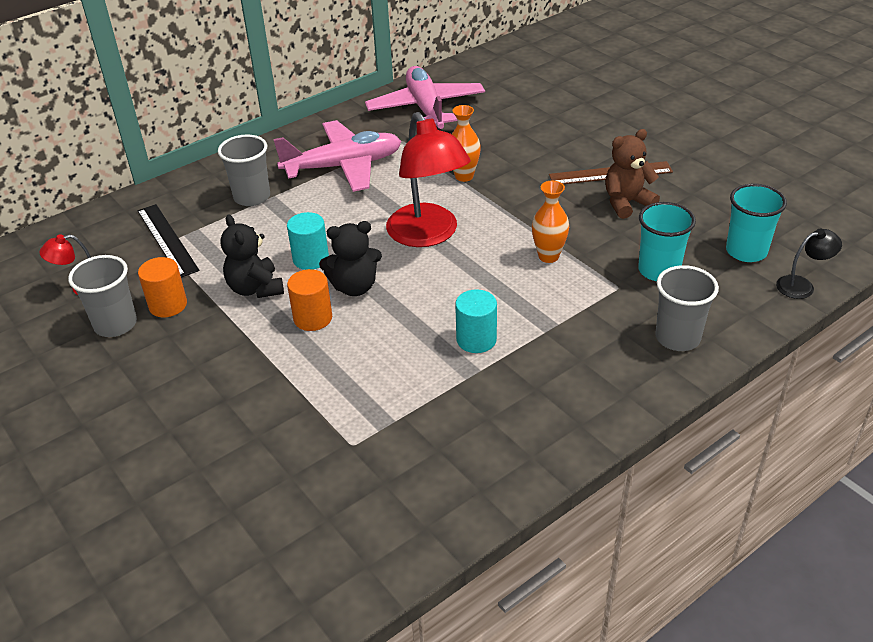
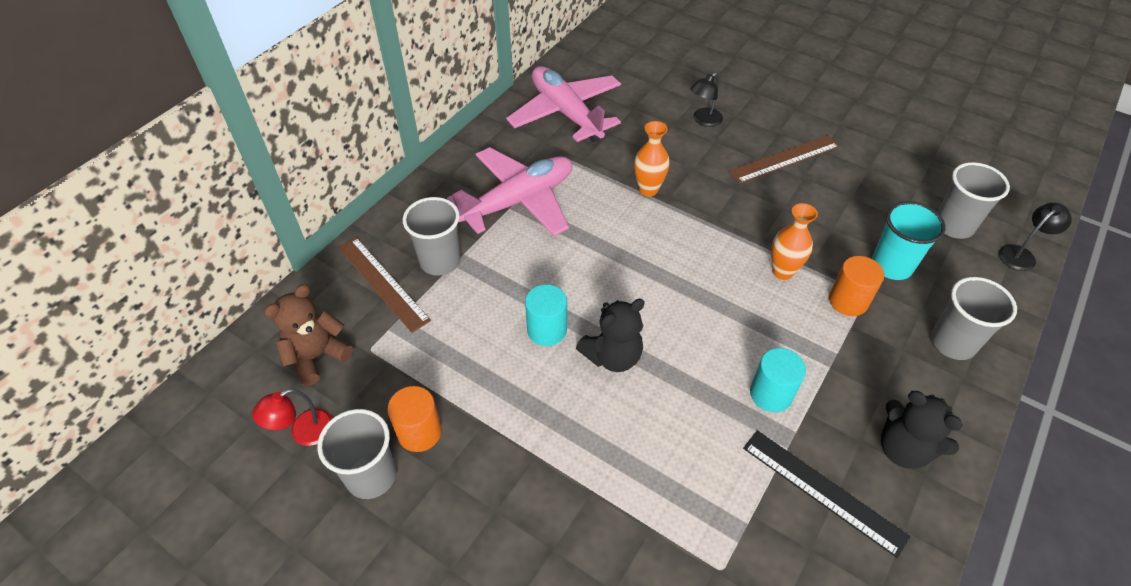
camera: 20 degrees left, 10 degrees up
(167, 240) = (372, 340): black ruler -> black ruler (823, 491)
(197, 203) = (382, 283): none -> brown ruler
(255, 288) = (507, 384): black teddy bear -> black teddy bear (903, 449)
(313, 318) = (590, 409): orange cylinder -> orange cylinder (848, 301)
(428, 235) = (652, 271): red lamp -> none
(551, 133) = (703, 120): none -> black lamp
(626, 203) = (818, 191): brown teddy bear -> brown teddy bear (317, 356)
(746, 251) = (953, 226): turquoise cup -> grey cup

